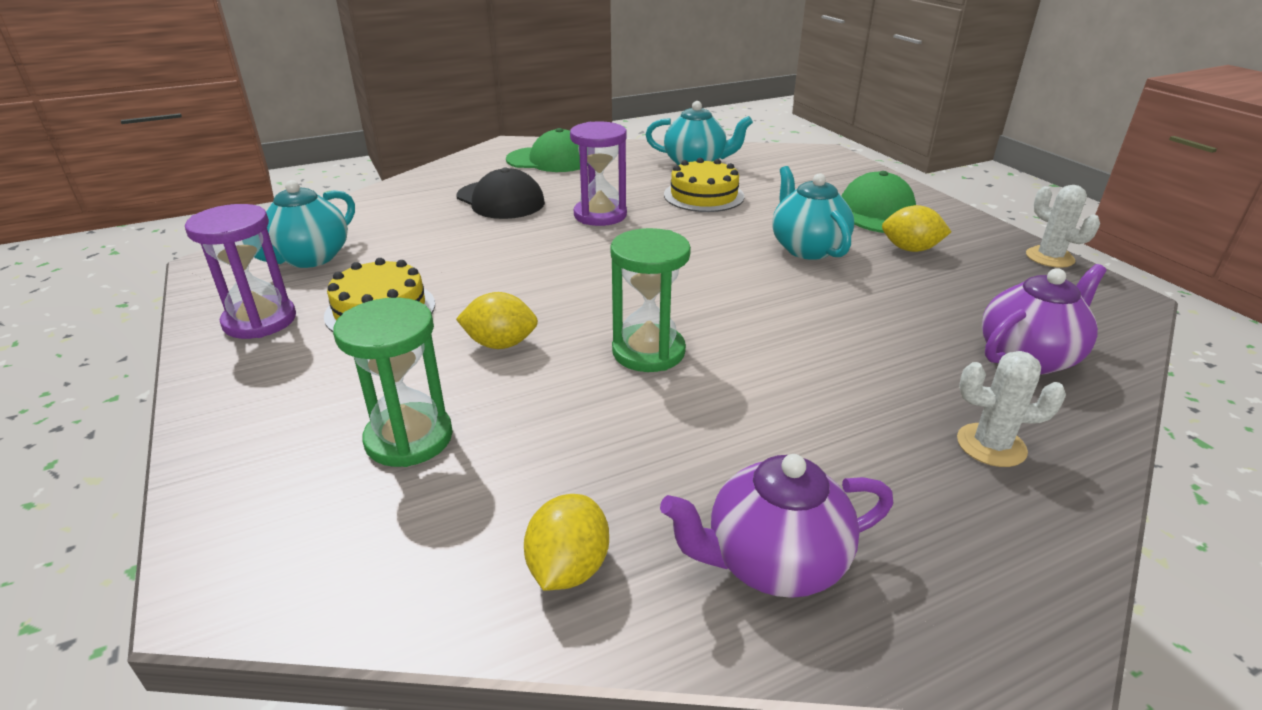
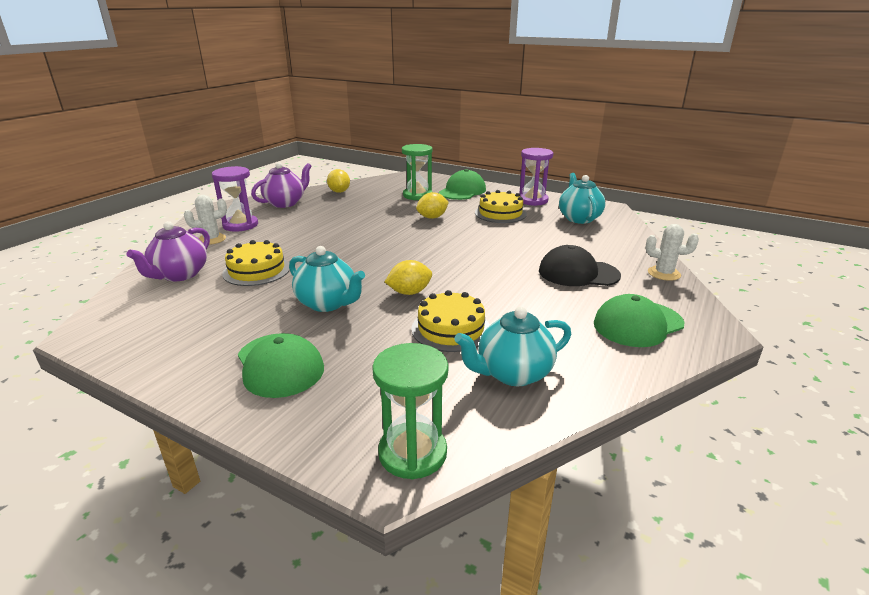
camera: 145 degrees right, 5 degrees down
(295, 411) = (462, 191): none -> green cap
(600, 215) = (496, 284): purple hourglass -> purple hourglass (240, 225)
(648, 351) = (370, 230): green hourglass -> green hourglass (412, 453)
(892, 325) = (257, 270): none -> yellow cake
(910, 249) = (246, 328): yellow lemon -> yellow lemon (409, 292)
(1049, 257) = (120, 358): white cactus -> white cactus (664, 273)

